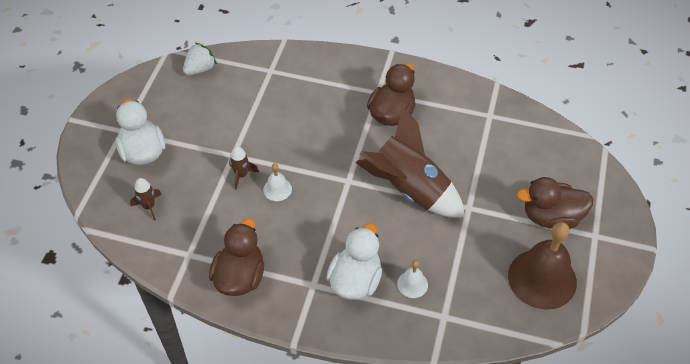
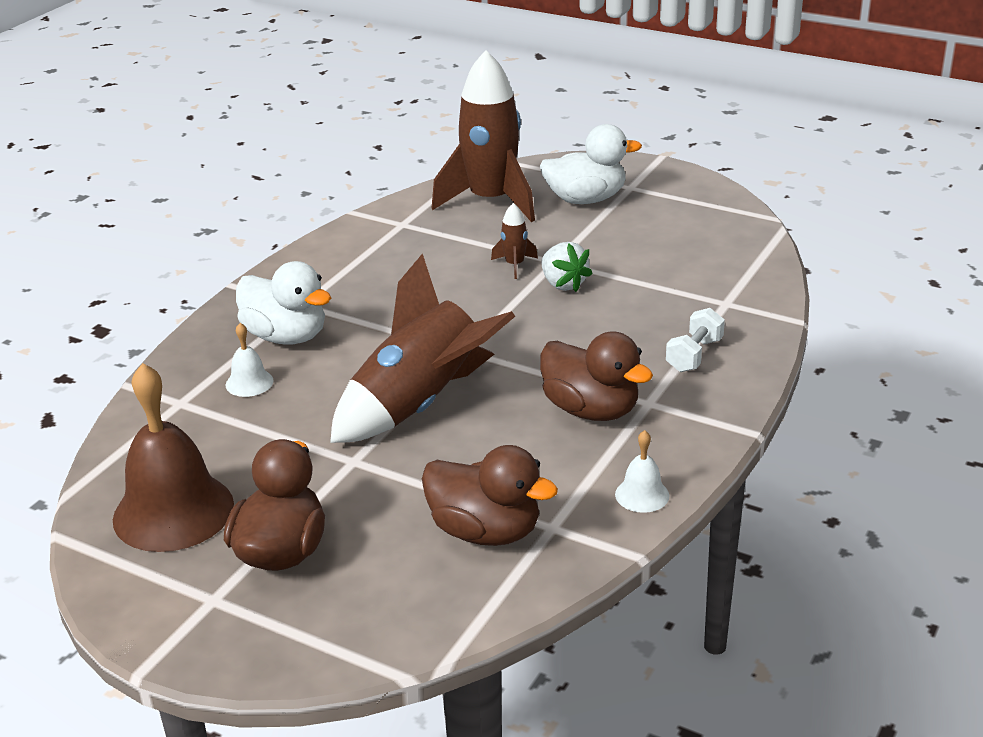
camera: 105 degrees right, 20 degrees down
(149, 206) = (491, 201): brown rocket -> brown rocket, size x2.45
(200, 69) = (740, 244): white strawberry -> white strawberry (563, 284)
(240, 277) = (347, 254): brown duck -> brown duck (485, 531)
(277, 189) = (476, 290): white bell -> white bell (642, 495)
(328, 79) = (694, 355): none -> white dumbbell

